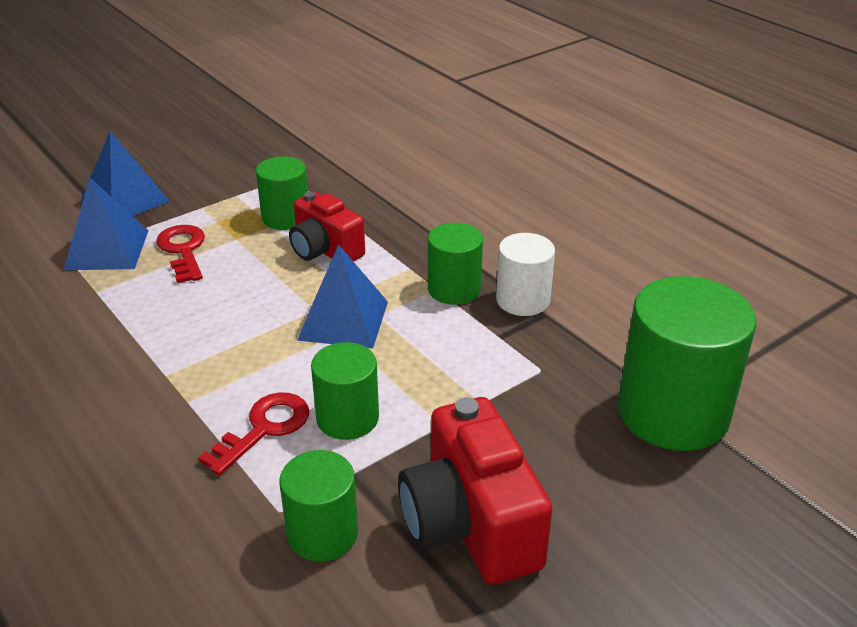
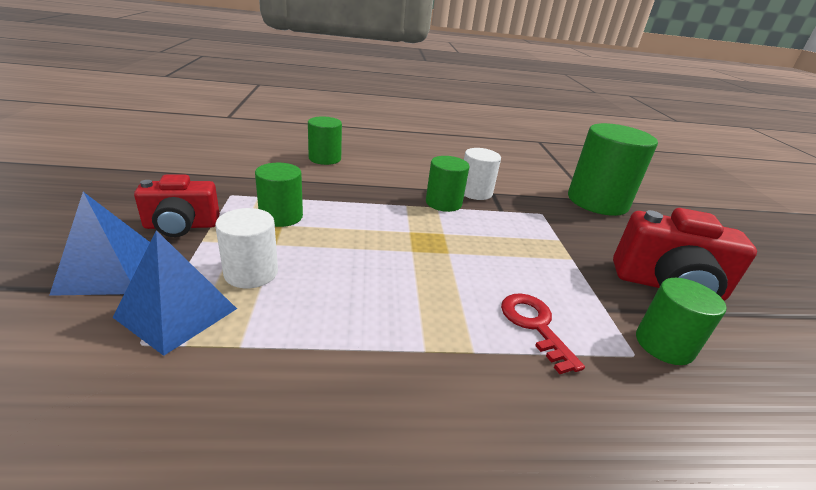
camera: 60 degrees left, 5 degrees down
(183, 250) = (251, 273): red key -> white cylinder
(325, 250) = (345, 220): red camera -> red camera (181, 226)
(343, 320) = (436, 246): blue pyramid -> none
(347, 418) = (545, 287): green cylinder -> green cylinder (325, 158)

